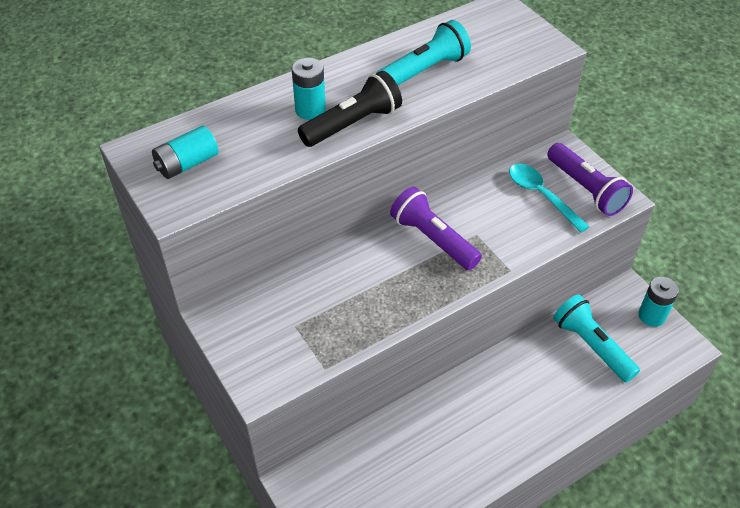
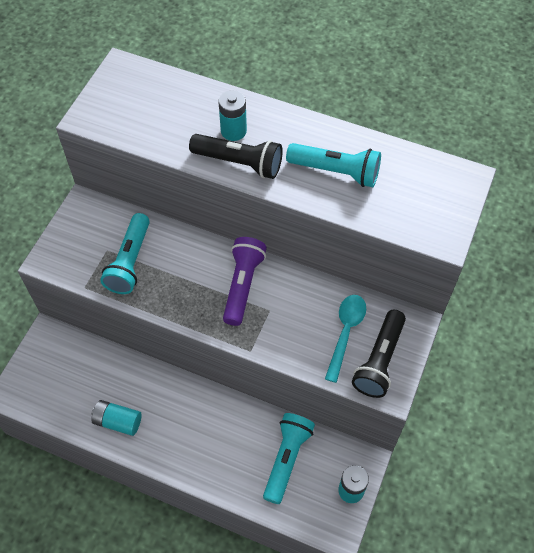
camera: 55 degrees right, 10 degrees up
(187, 164) = (128, 100): turquoise battery -> turquoise battery (118, 421)
(328, 313) = (130, 262): none -> turquoise flashlight
(585, 189) = (379, 360): purple flashlight -> black flashlight

